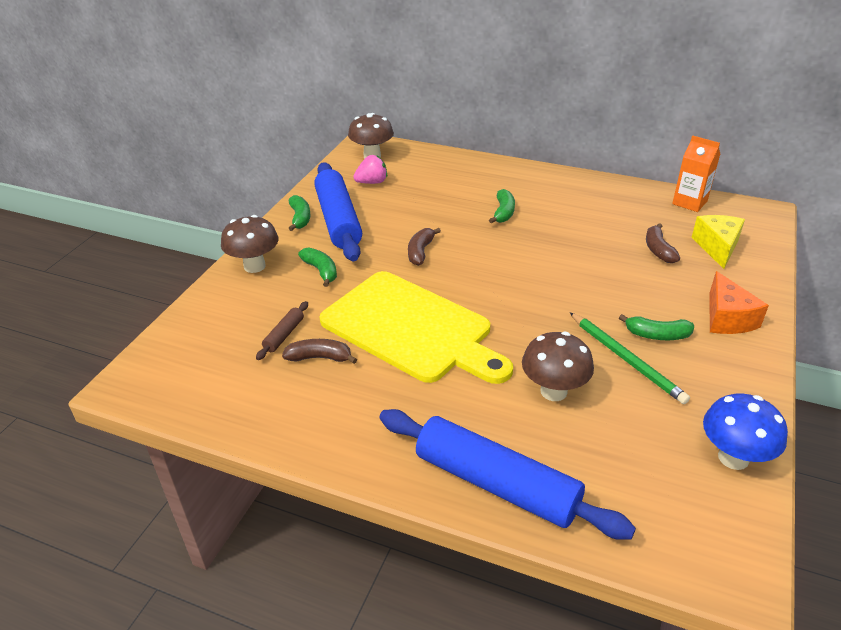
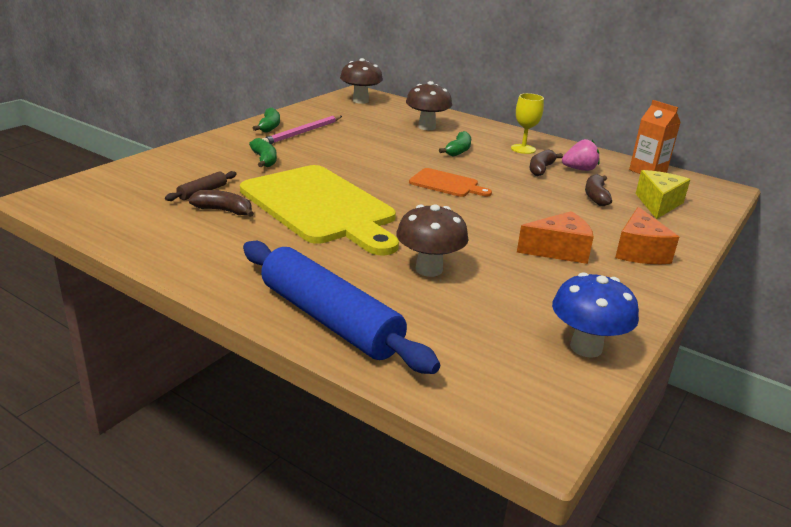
camera: 10 degrees right, 10 degrees down
(254, 266) = (208, 148): brown mushroom -> brown mushroom (426, 127)
(338, 220) = (302, 133): blue rolling pin -> pink pencil
(372, 182) = (349, 115): pink strawberry -> pink strawberry (579, 169)
(420, 252) = (363, 162): brown banana -> brown banana (541, 169)
(514, 265) = (446, 184): none -> orange cutting board
(563, 196) = (523, 149): none -> yellow goblet
(626, 359) = (516, 261): green pencil -> none
(657, 335) = (558, 250): green banana -> orange cheese

